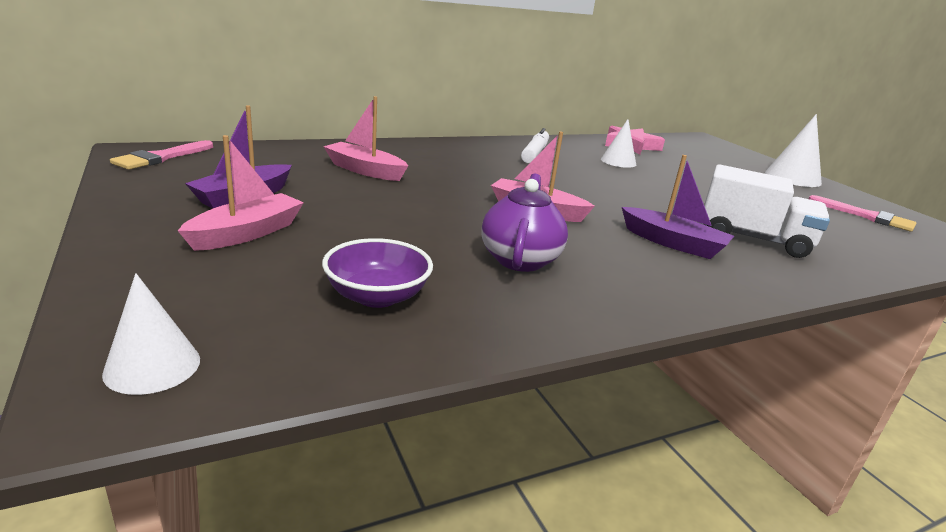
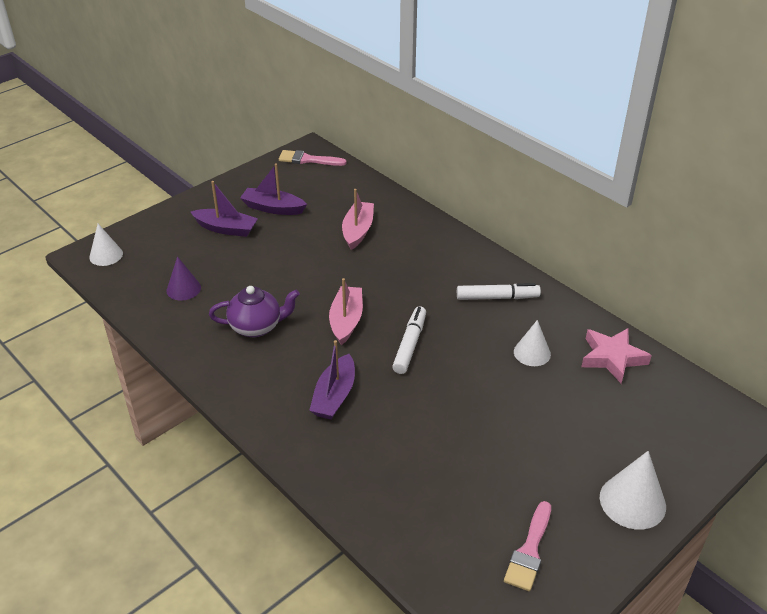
camera: 75 degrees right, 15 degrees up
(247, 233) = (226, 229): pink boat -> purple boat
(377, 296) = (183, 289): purple bowl -> purple cone
(592, 194) = (410, 345): none -> white marker
(753, 239) = (380, 445): white truck -> none

